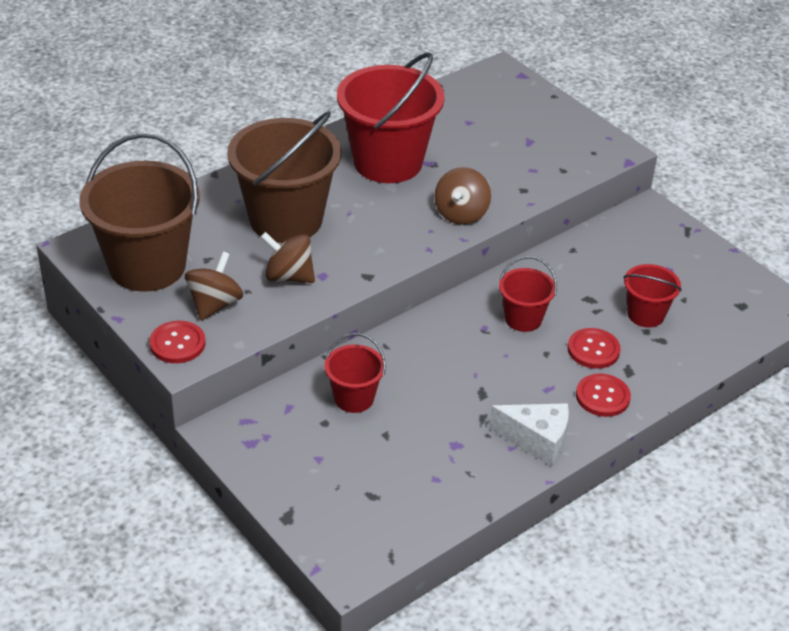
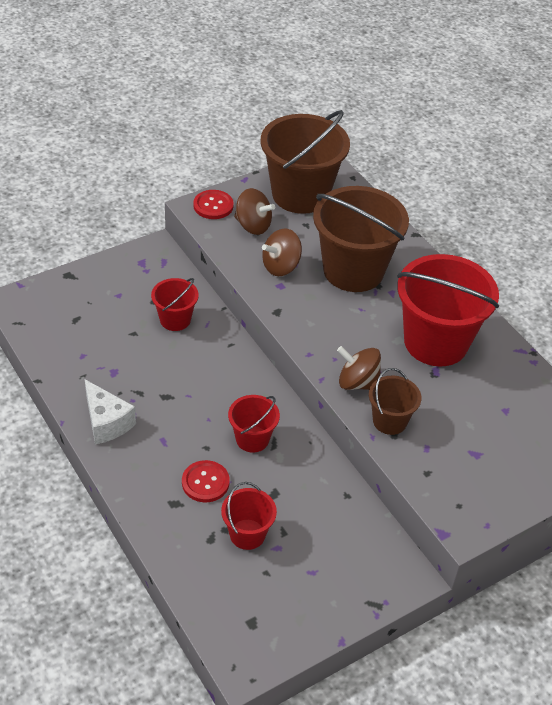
camera: 95 degrees right, 5 degrees up
(289, 276) = (281, 266): brown spinning top -> brown spinning top turned 150 degrees counterclockwise
(506, 192) = (389, 421): none -> brown bucket
(536, 440) = (106, 422): white cheese -> white cheese turned 60 degrees counterclockwise
(602, 397) = (146, 477): red button -> none

